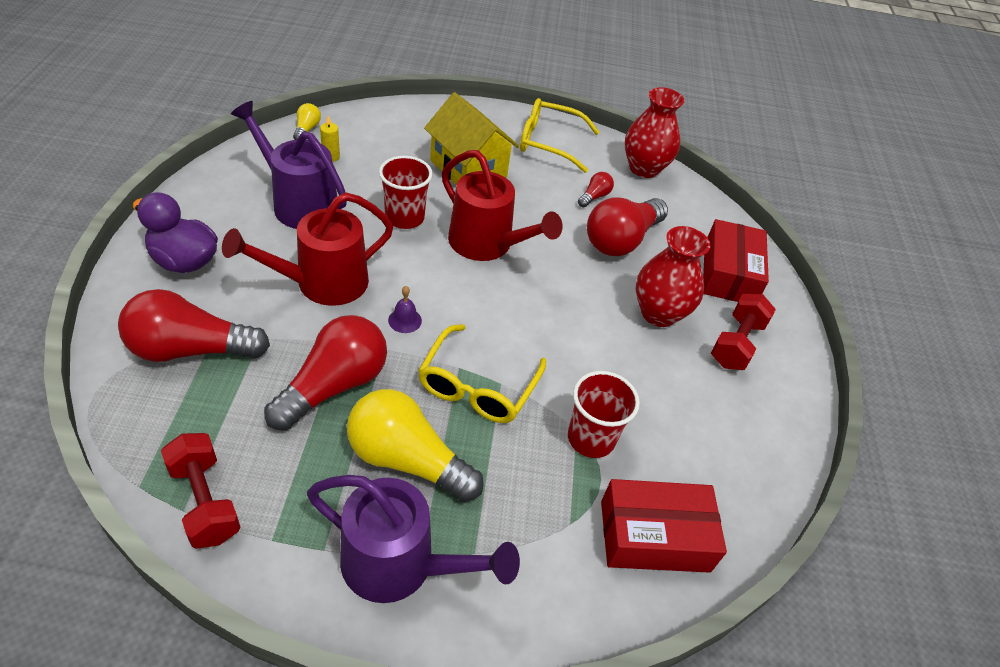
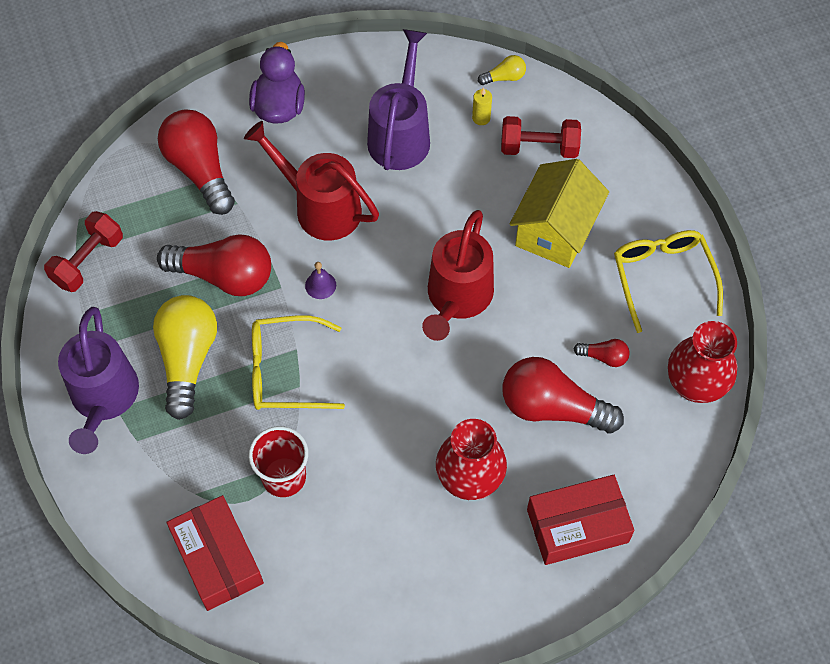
camera: 70 degrees right, 15 degrees up
(404, 218) = (443, 218): red cup -> none
(736, 344) = (476, 562): red dumbbell -> red dumbbell (539, 148)

